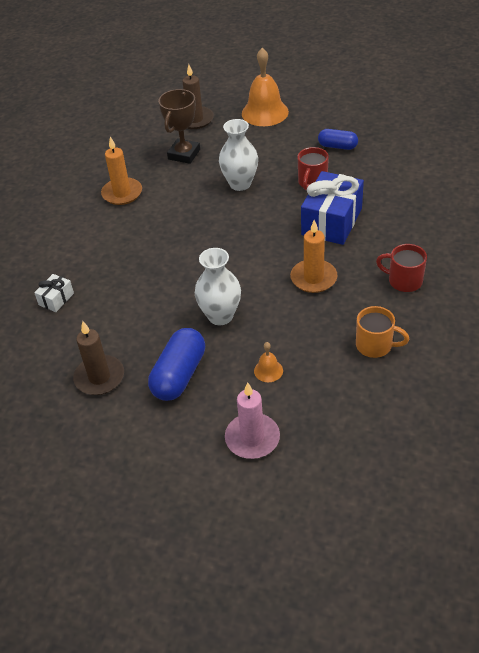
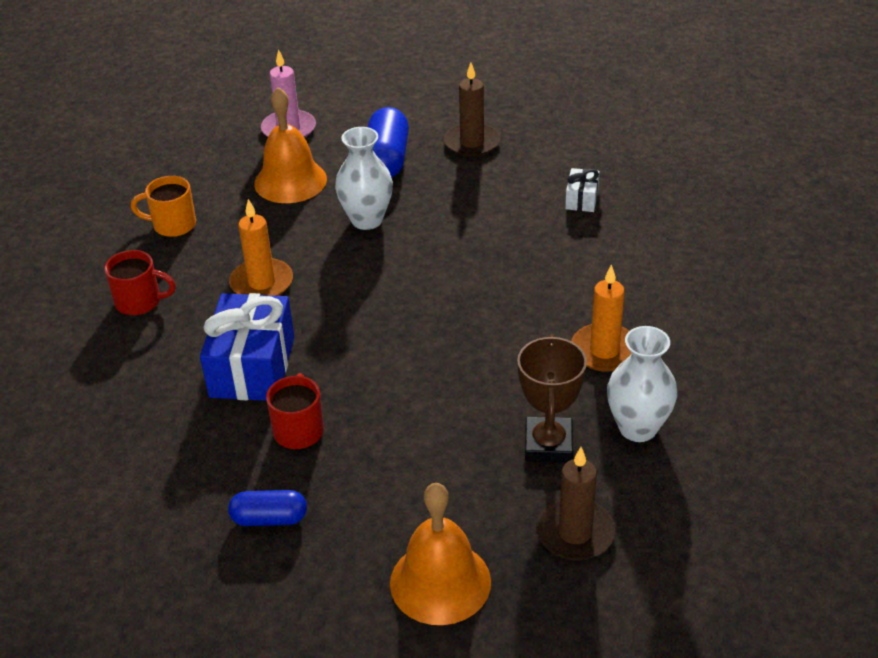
camera: 160 degrees right, 5 degrees down
(240, 184) = (420, 404): white vase -> white vase (638, 428)
(268, 370) = (290, 181): orange bell -> orange bell, size x2.21

